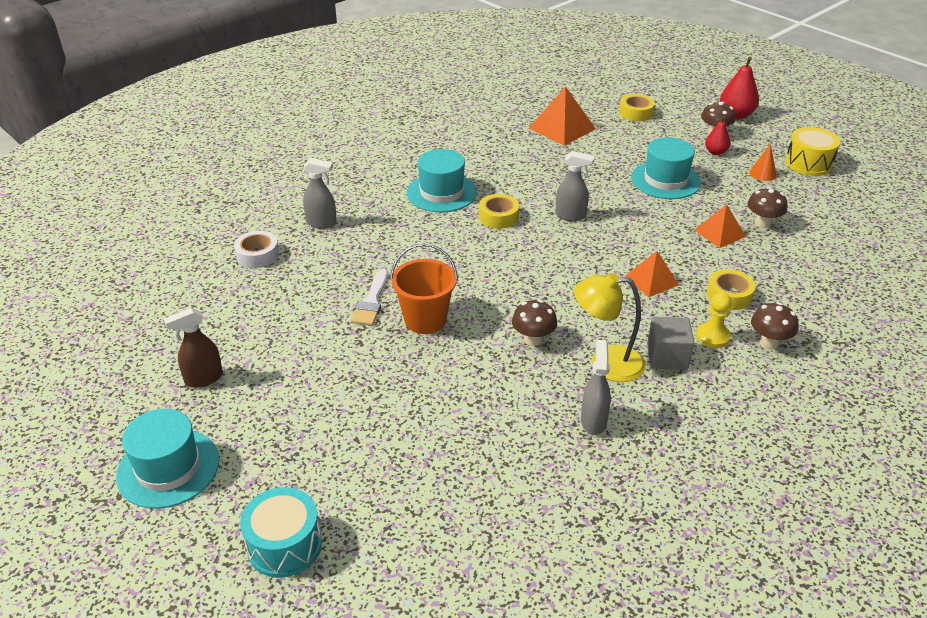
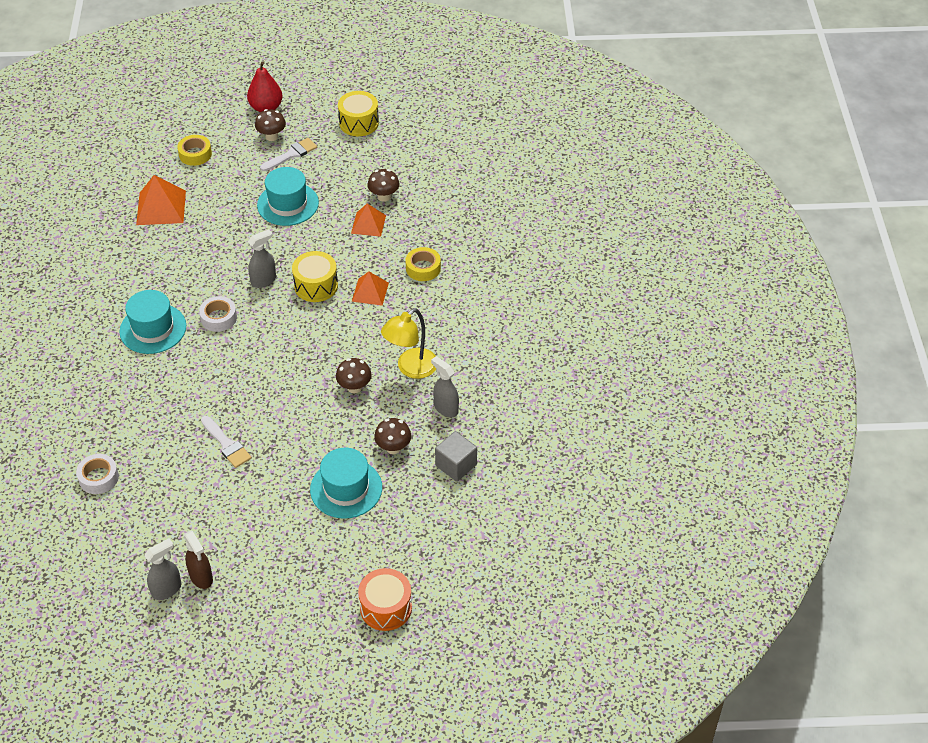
camera: 50 degrees left, 10 degrees up
(168, 468) = (265, 635): turquoise hat -> turquoise hat (346, 488)
(203, 379) = (201, 577): brown spray bottle -> brown spray bottle turned 45 degrees counterclockwise
(284, 545) = (386, 608): turquoise drum -> orange drum
(322, 223) = (105, 419): grey spray bottle -> grey spray bottle (167, 589)
(425, 320) = (276, 428): orange bucket -> none
(498, 217) = (218, 318): yellow tape -> white tape
(609, 246) = (316, 286): none -> yellow drum
(667, 356) = (436, 337): grey cube -> grey cube (456, 465)
(712, 336) = (445, 304): yellow pawn -> none
(715, 152) = (291, 154): red pear -> white brush
(762, 173) = (341, 153): orange cone -> none
(769, 342) = (476, 284): brown mushroom -> brown mushroom (393, 448)

